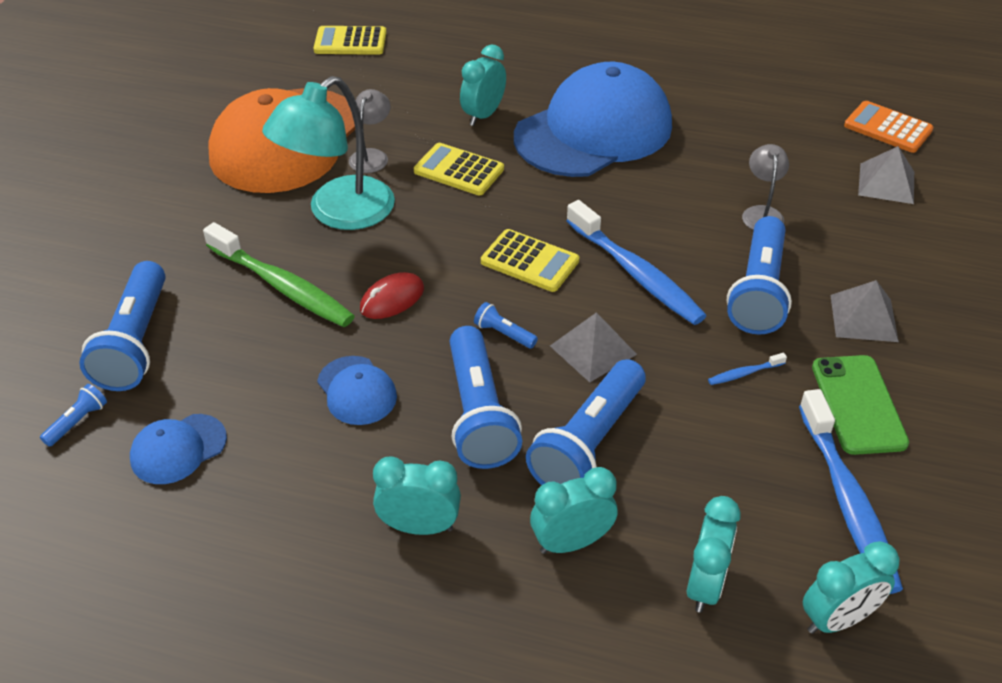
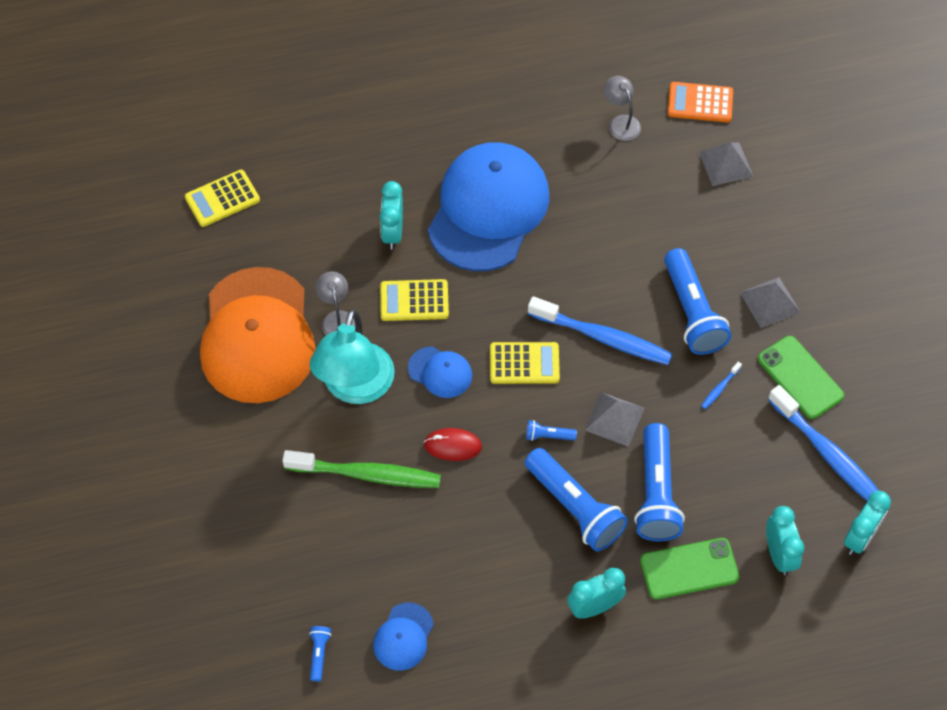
camera: 30 degrees left, 15 degrees up
(135, 342) = (302, 574): blue flashlight -> none
(357, 391) = (484, 532): blue cap -> blue cap (440, 372)
(392, 299) = (453, 446): red mouse -> red mouse turned 75 degrees clockwise
(571, 542) = (689, 568): turquoise clock -> green phone
(761, 213) = (656, 237): grey lamp -> grey lamp (621, 122)

